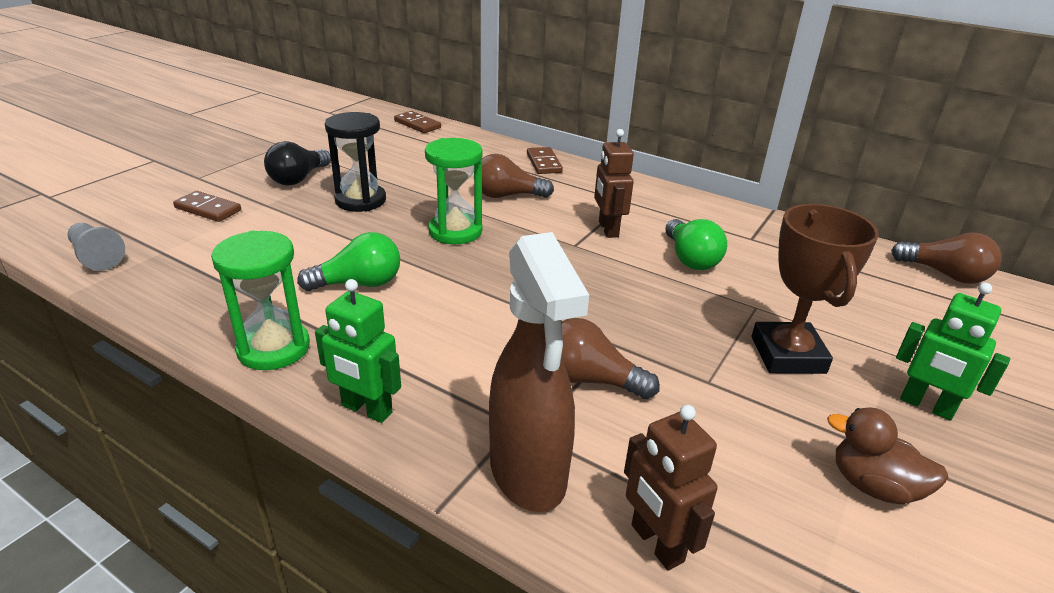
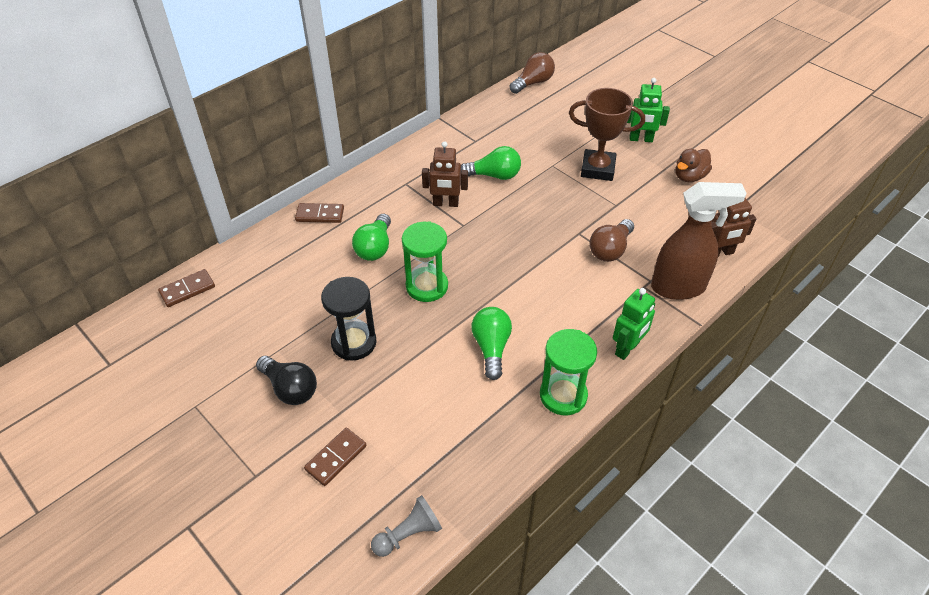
camera: 75 degrees left, 15 degrees up
(507, 196) = (375, 247): brown light bulb -> green light bulb
(926, 406) = (641, 139): green robot -> green robot turned 45 degrees clockwise

